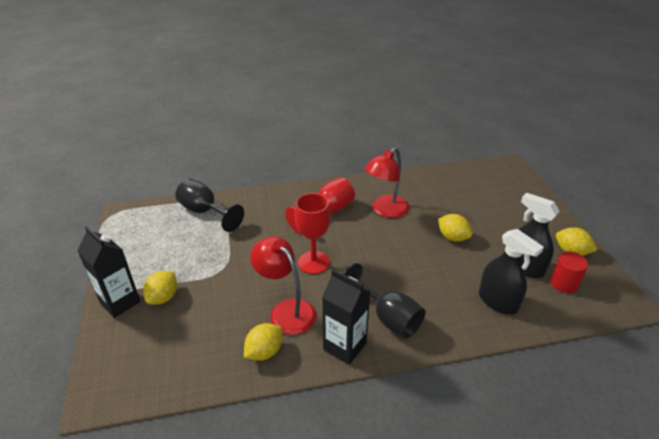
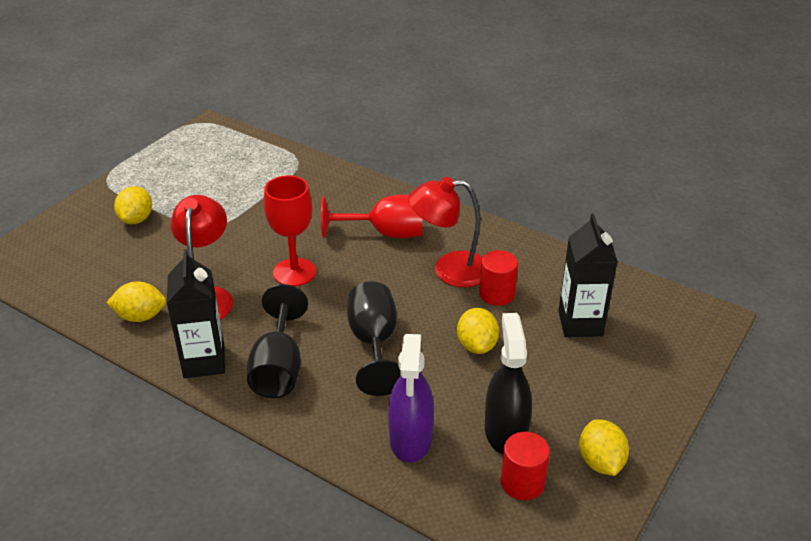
camera: 45 degrees right, 0 degrees up
(120, 302) = (104, 202): black carton -> black carton (580, 323)
(163, 297) = (136, 219): yellow lemon -> yellow lemon turned 60 degrees counterclockwise
(205, 212) = (274, 164): black goblet -> black goblet (374, 343)
(423, 208) = (497, 294): none -> red cylinder
(498, 301) = (411, 439): black spray bottle -> purple spray bottle

